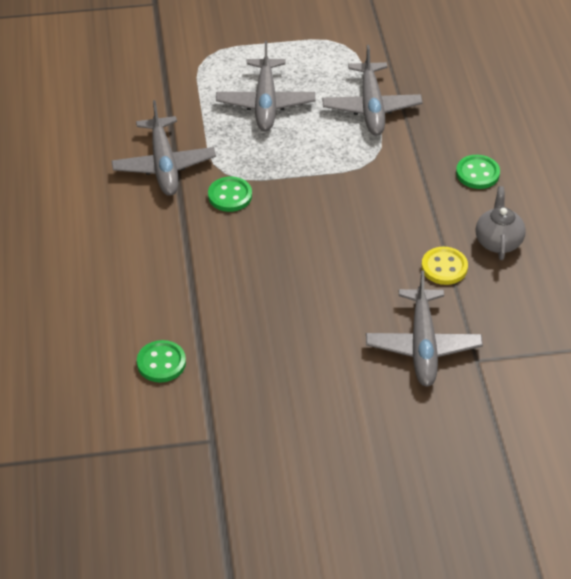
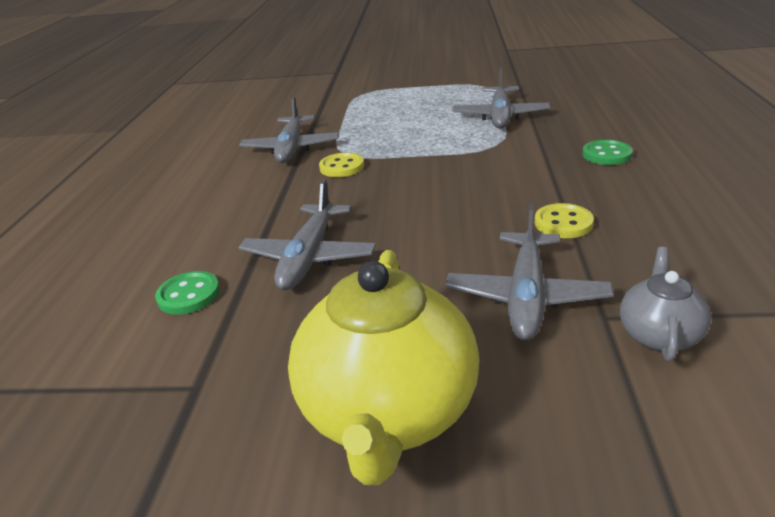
camera: 15 degrees right, 15 degrees down
(230, 196) = (342, 167): green button -> yellow button
(265, 103) = (402, 115): grey plane -> grey plane (309, 257)
(348, 445) = (389, 413): none -> yellow teapot
(498, 241) = (632, 204): grey teapot -> grey teapot (658, 335)

